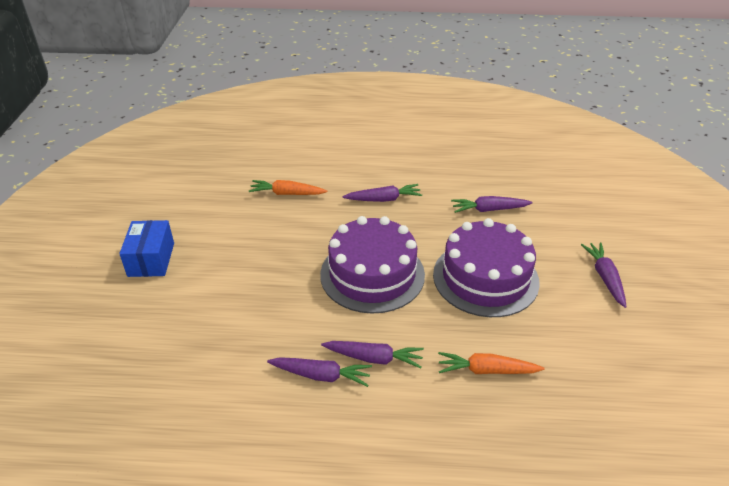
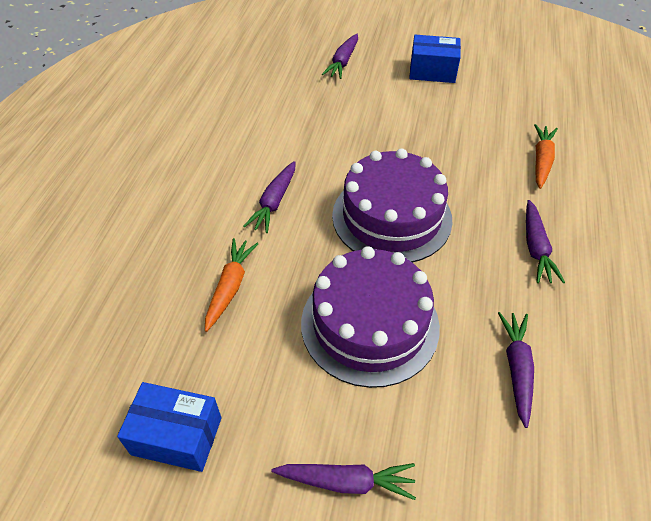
camera: 100 degrees right, 10 degrees up
(321, 375) = (266, 166): purple carrot -> purple carrot (343, 62)
(631, 372) = (177, 436): none -> blue box

